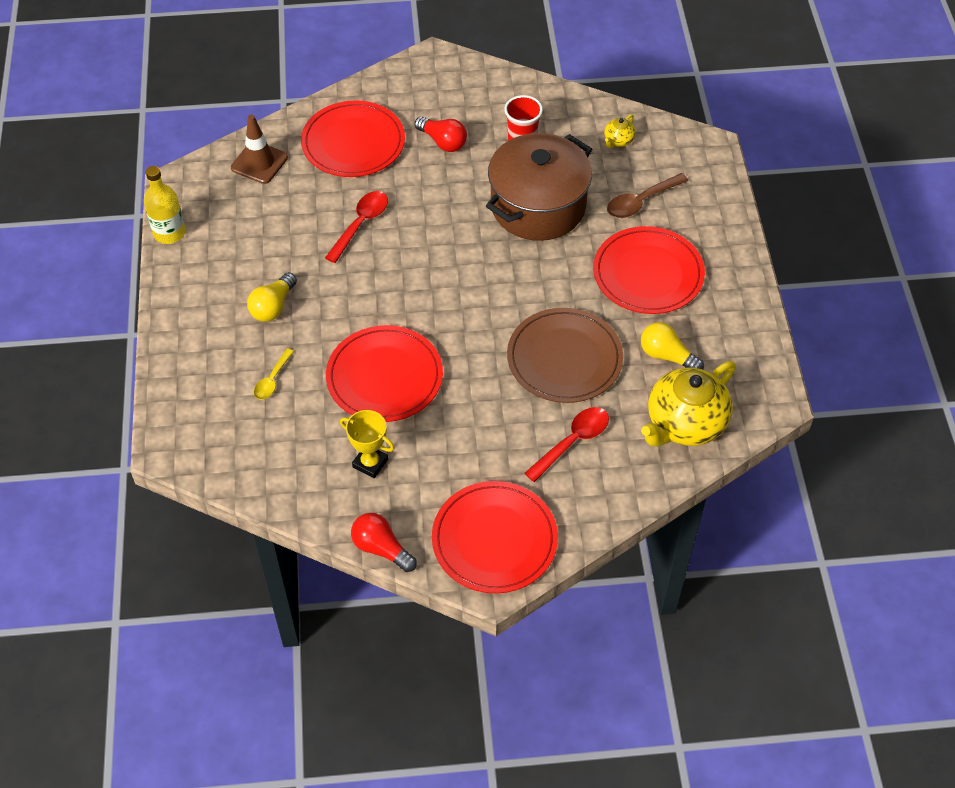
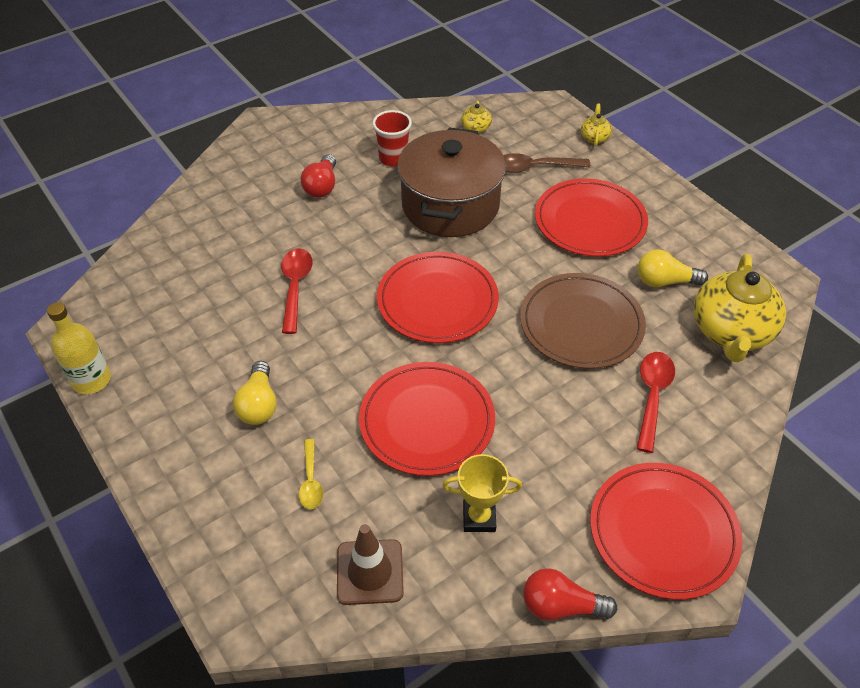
camera: 30 degrees left, 5 degrees down
(259, 163) = (149, 273): brown traffic cone -> brown traffic cone (370, 572)
(353, 143) = (235, 219): red plate -> red plate (437, 301)
(443, 142) = (322, 186): red light bulb -> red light bulb turned 90 degrees clockwise
(641, 202) = (534, 168): brown spoon -> brown spoon turned 60 degrees clockwise
(722, 195) = (594, 137): none -> yellow teapot

